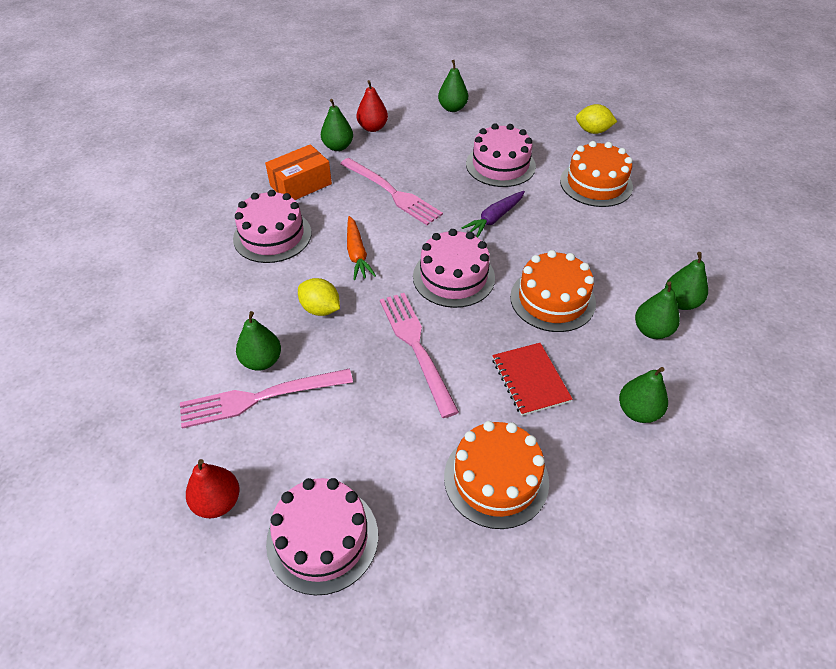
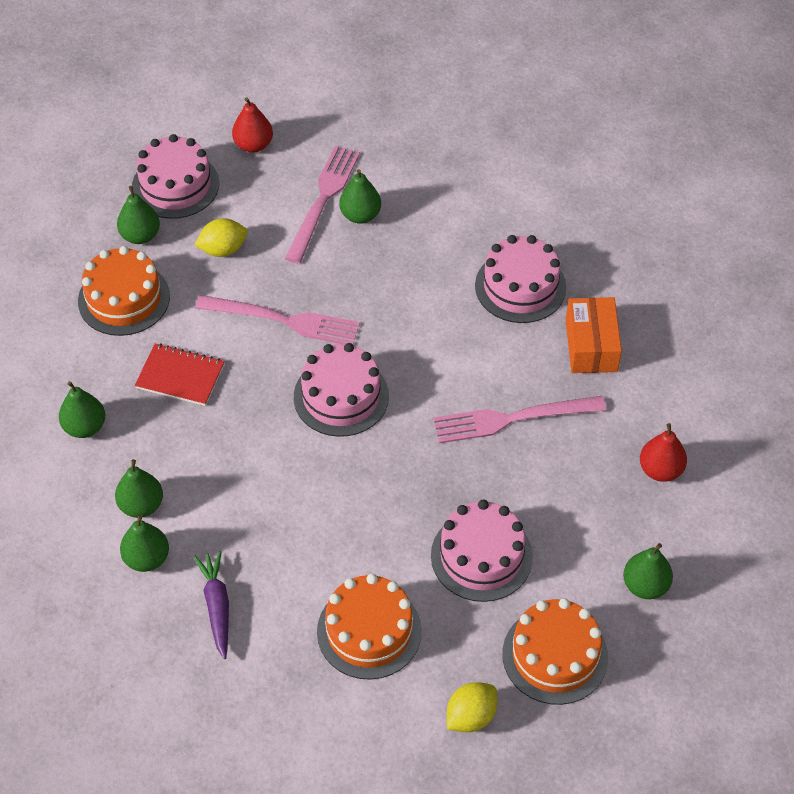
camera: 125 degrees right, 5 degrees up
(320, 309) = (386, 278): yellow lemon -> yellow lemon (223, 249)
(338, 147) = (642, 414): green pear -> green pear (140, 236)
(357, 254) = (437, 339): orange carrot -> none
(494, 218) = (394, 485): purple carrot -> purple carrot (217, 606)
(552, 299) = (245, 455): orange cake -> orange cake (555, 655)

